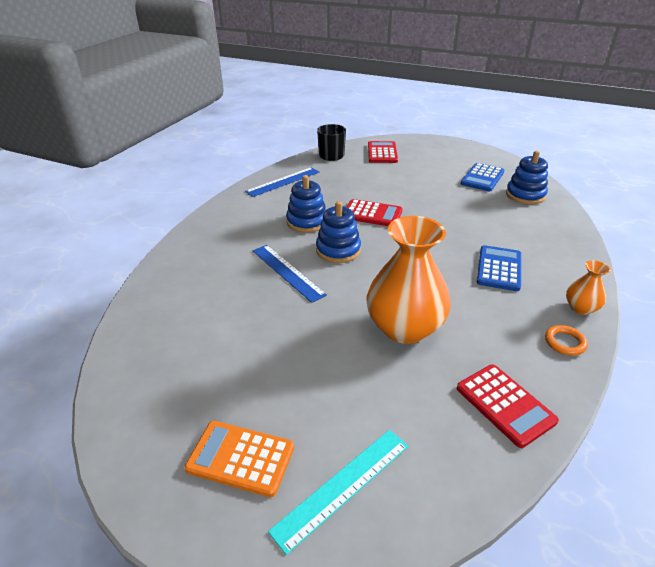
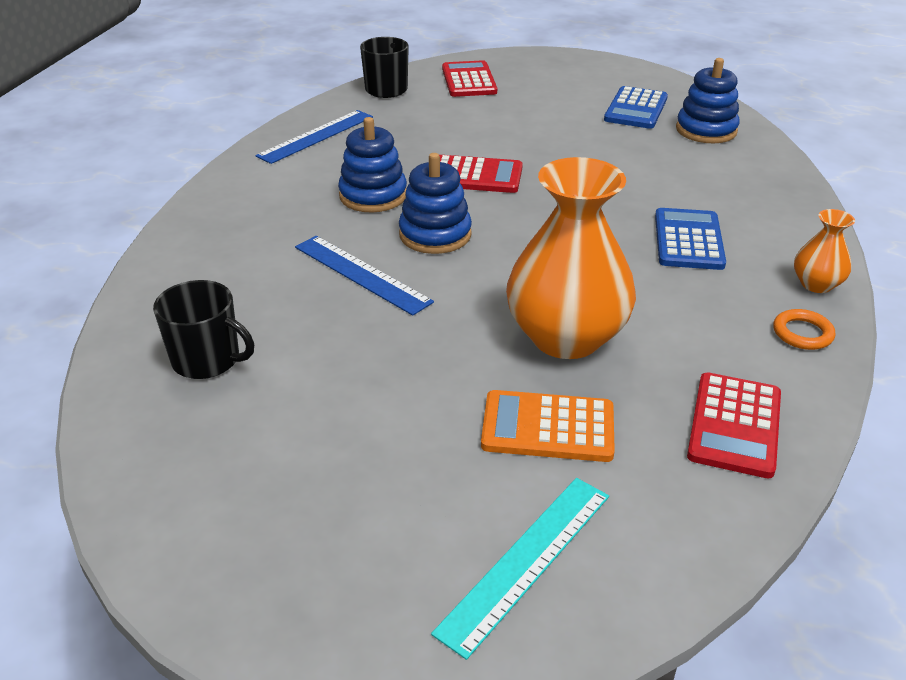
camera: 10 degrees left, 0 degrees up
(182, 319) = (207, 360): none -> black mug
(240, 458) = (362, 544): orange calculator -> orange calculator (548, 427)
(505, 404) = (734, 425): red calculator -> red calculator turned 60 degrees clockwise

